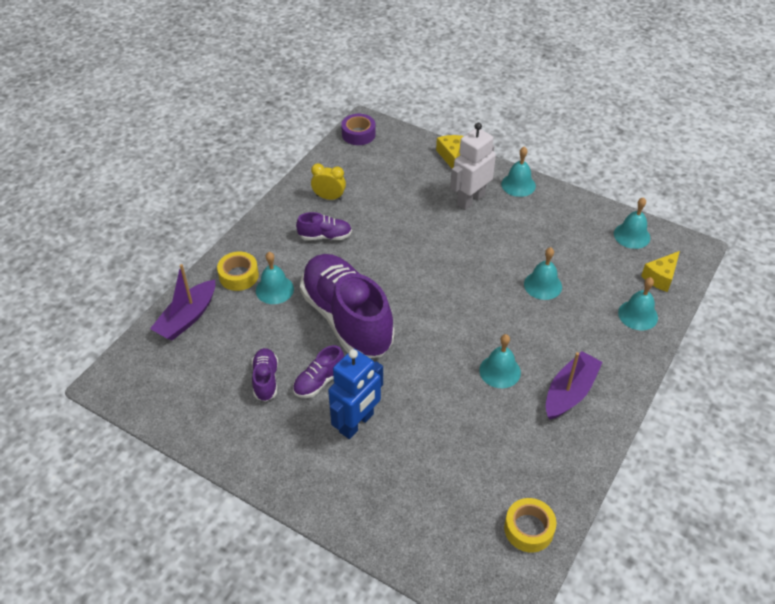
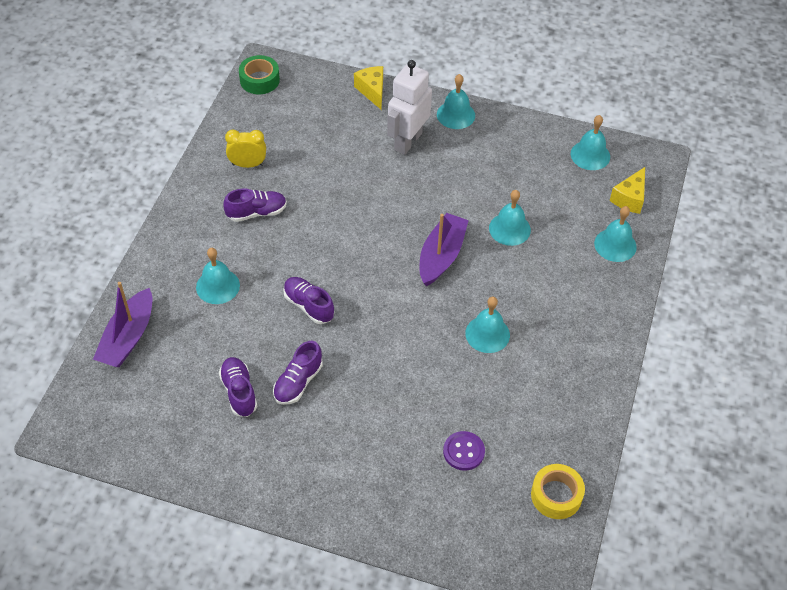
camera: 15 degrees left, 5 degrees up
(239, 276) = (172, 277): yellow tape -> none
(347, 319) = (308, 306): purple shoe -> purple shoe, size x0.43
(356, 423) = (351, 421): blue robot -> none
(358, 134) = (259, 80): purple tape -> green tape
(451, 471) = (463, 451): none -> purple button
(569, 392) = (564, 343): purple boat -> purple boat (441, 256)

